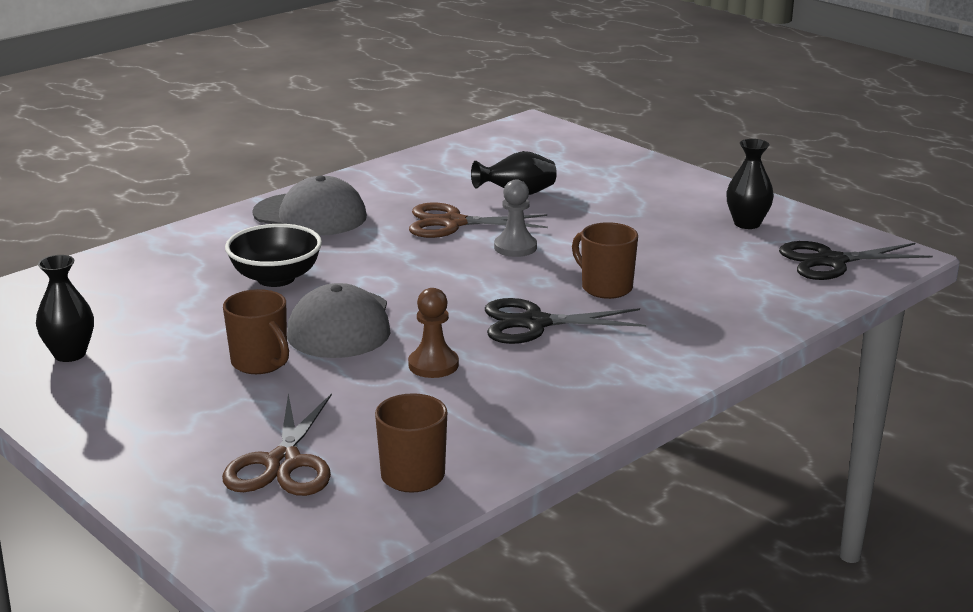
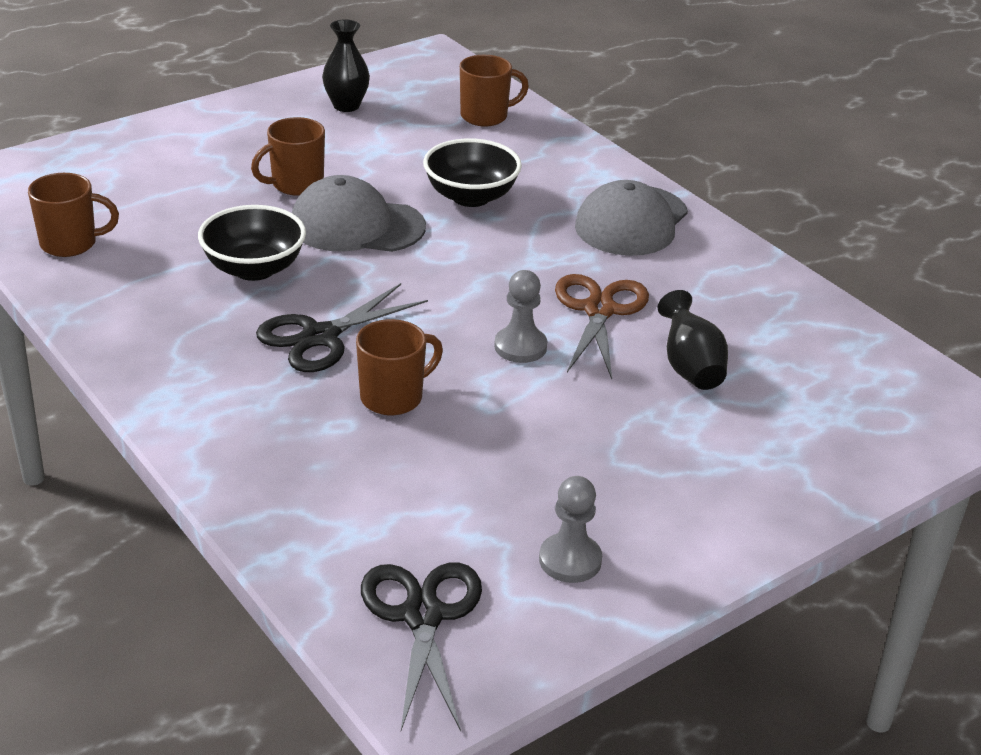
camera: 95 degrees right, 10 degrees up
(104, 281) = (485, 116): none -> brown mug
(283, 463) = (122, 189): brown scissors -> none
(433, 365) = (254, 269): brown pawn -> black bowl
(534, 323) = (320, 337): black scissors -> black scissors turned 135 degrees counterclockwise
(747, 223) = (570, 560): black vase -> grey pawn

